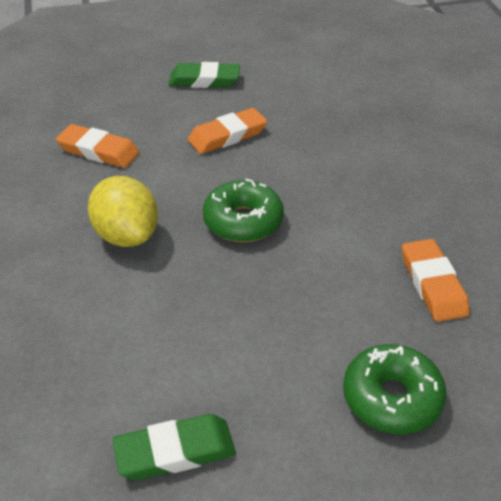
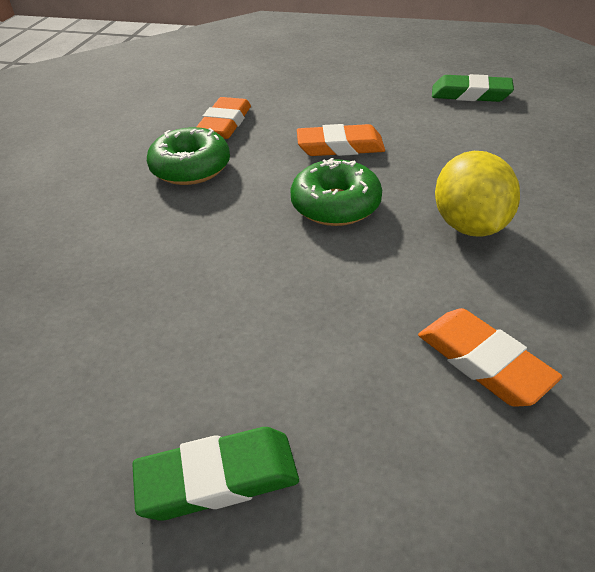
camera: 150 degrees left, 0 degrees up
(204, 80) = (218, 478): green eraser -> green eraser turned 45 degrees counterclockwise
(227, 136) = (273, 321): orange eraser -> orange eraser (340, 146)
(392, 398) = (319, 86): green donut -> green donut (191, 168)

